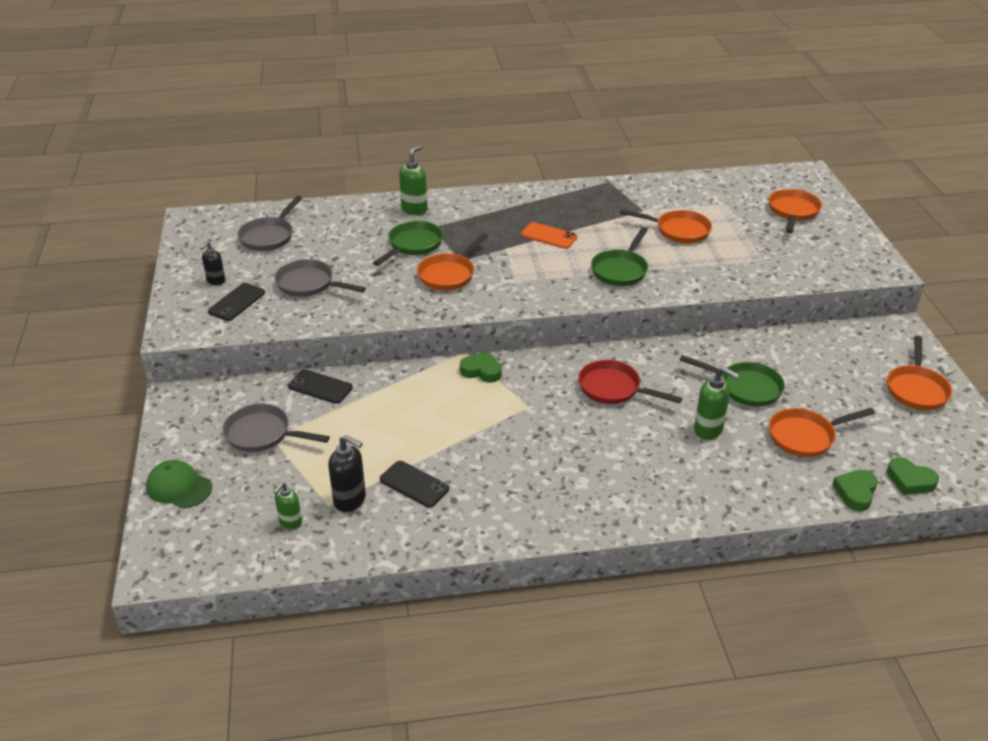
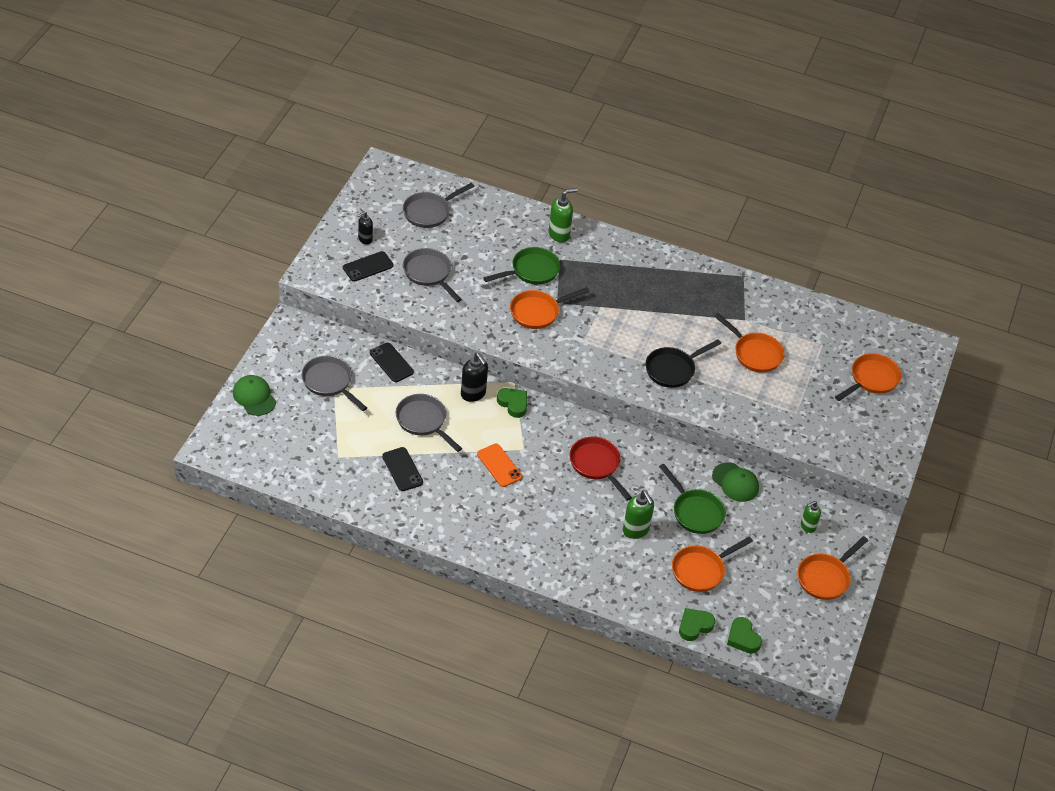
camera: 25 degrees right, 10 degrees up
(290, 522) = (307, 457): green soap dispenser -> green soap dispenser (807, 526)
(350, 500) = (354, 460): black soap dispenser -> black soap dispenser (473, 394)
(400, 427) = (423, 421): none -> grey pan
(549, 236) = (644, 310): orange phone -> orange phone (499, 465)
(620, 270) = (673, 369): green pan -> black pan
(754, 346) = (735, 482): none -> green cap
(805, 436) = (701, 570): orange pan -> orange pan turned 45 degrees counterclockwise

